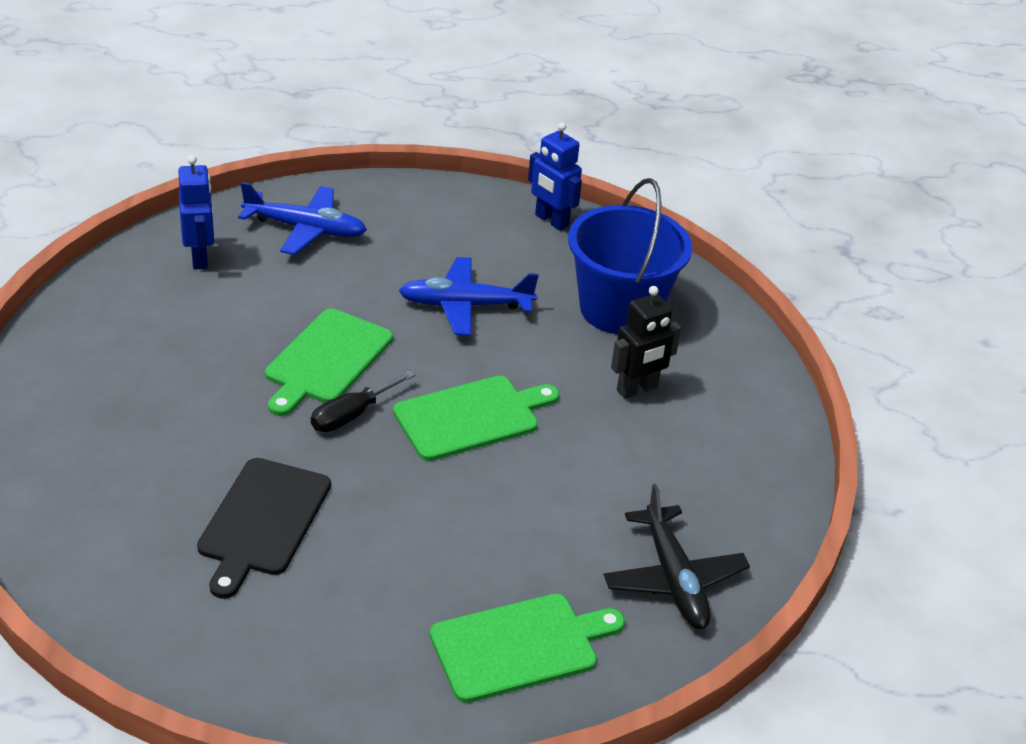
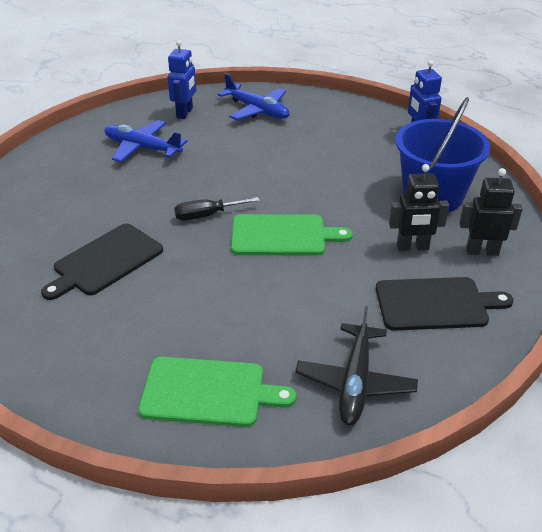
camera: 30 degrees right, 0 degrees up
(326, 360) = (215, 181): green cutting board -> none
(465, 305) = (326, 170): blue plane -> blue plane (142, 148)
(704, 456) = (435, 304): none -> black cutting board
(718, 372) = (482, 251): none -> black robot

